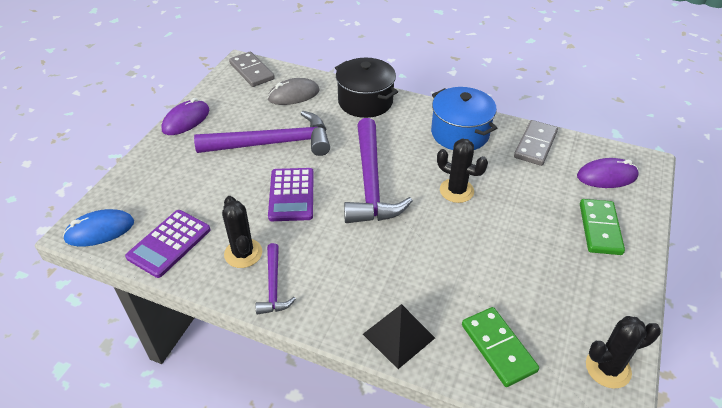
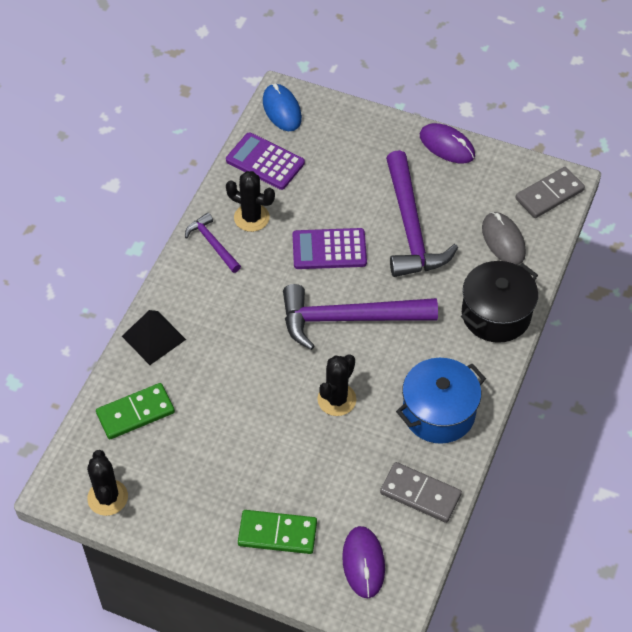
camera: 90 degrees right, 10 degrees up
(243, 253) = (251, 218): black cactus -> black cactus turned 45 degrees clockwise
(273, 286) = (212, 244): purple hammer -> purple hammer turned 60 degrees clockwise

